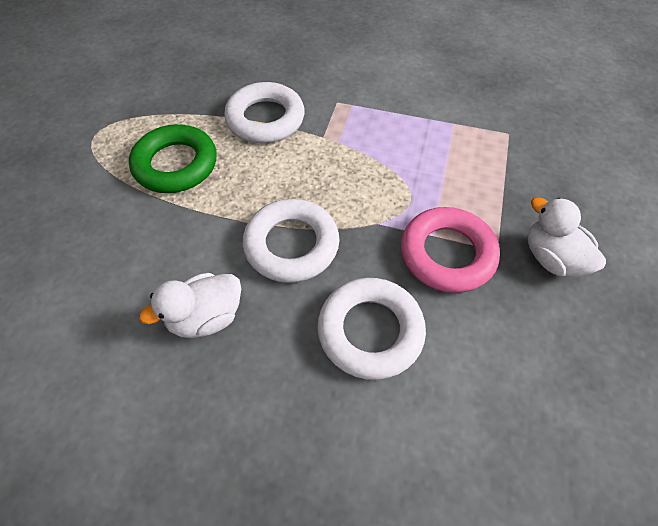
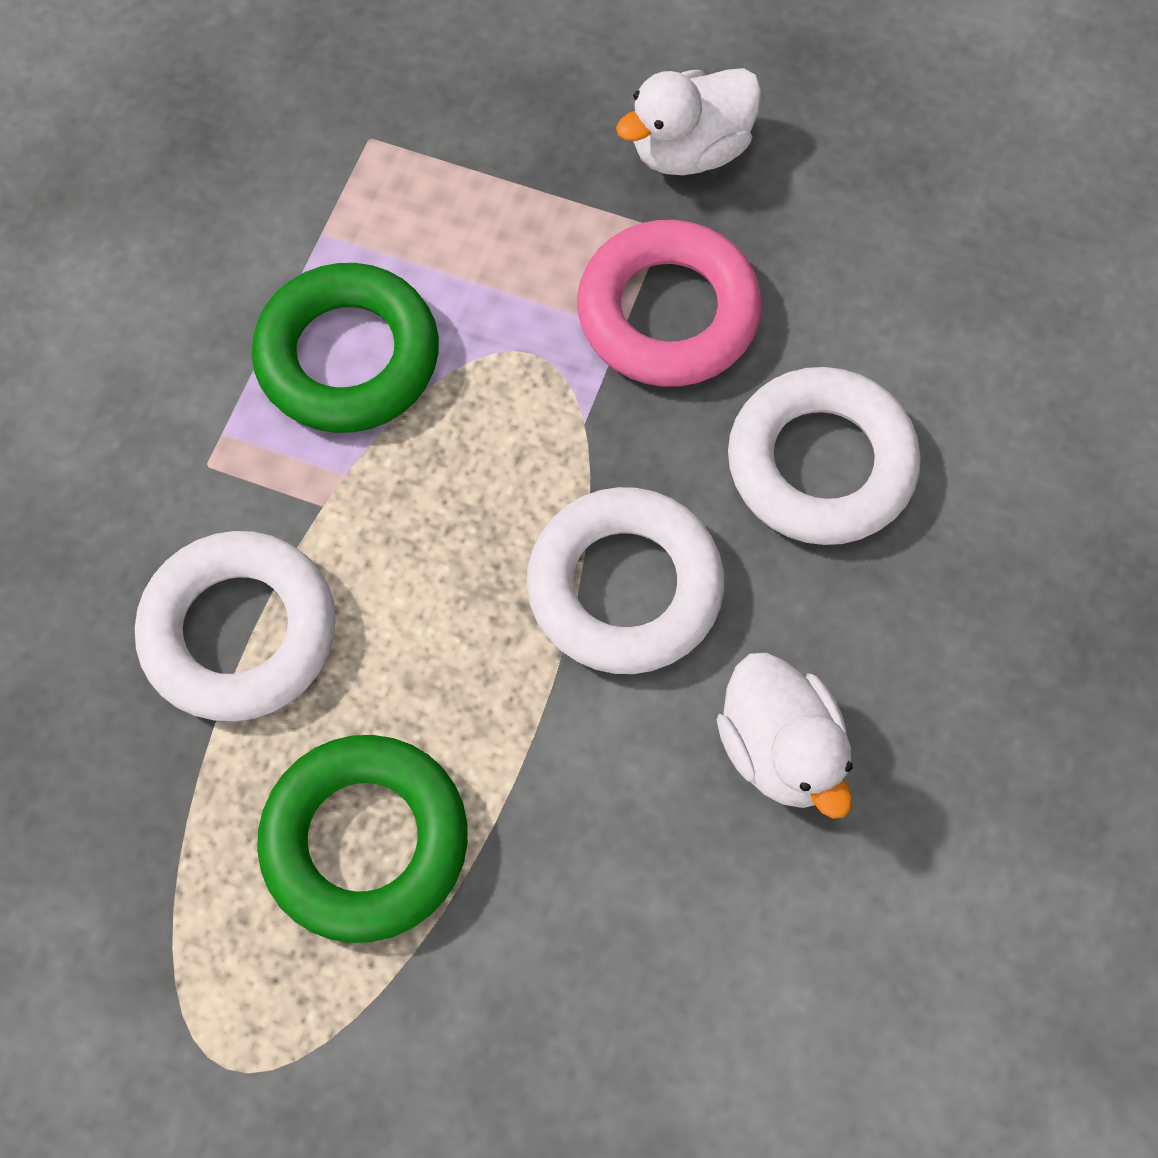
camera: 85 degrees left, 10 degrees up
(394, 137) = (348, 357): none -> green ring

